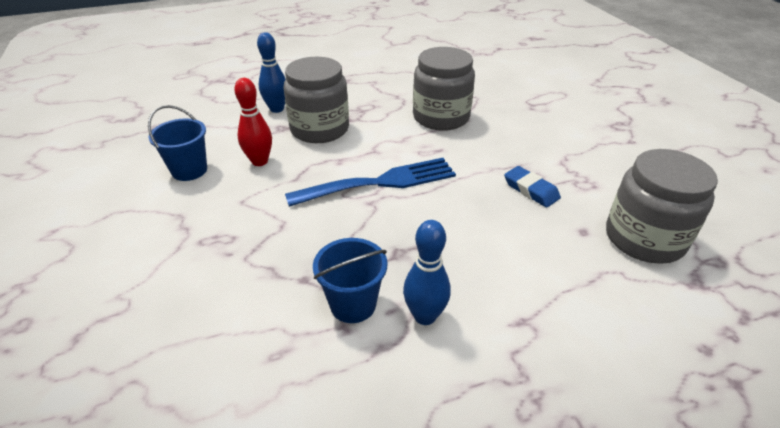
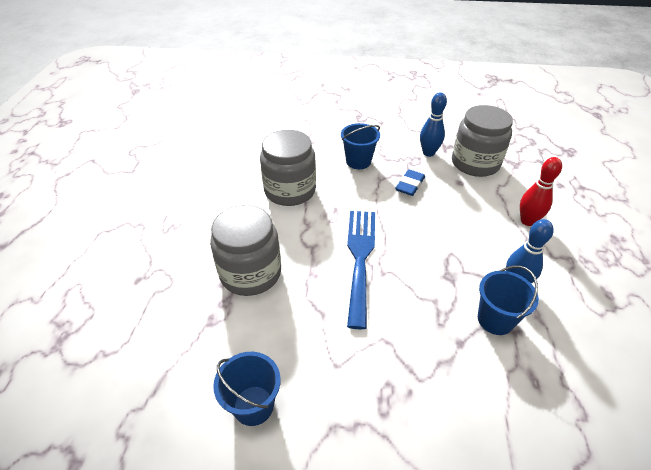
camera: 65 degrees left, 5 degrees up
(259, 161) = (276, 335): red bowling pin -> red bowling pin (527, 221)
(277, 109) = (184, 297): blue bowling pin -> blue bowling pin (428, 153)
(531, 190) = (409, 185): blue eraser -> blue eraser turned 45 degrees counterclockwise
(533, 144) = (358, 161): none -> blue bucket

